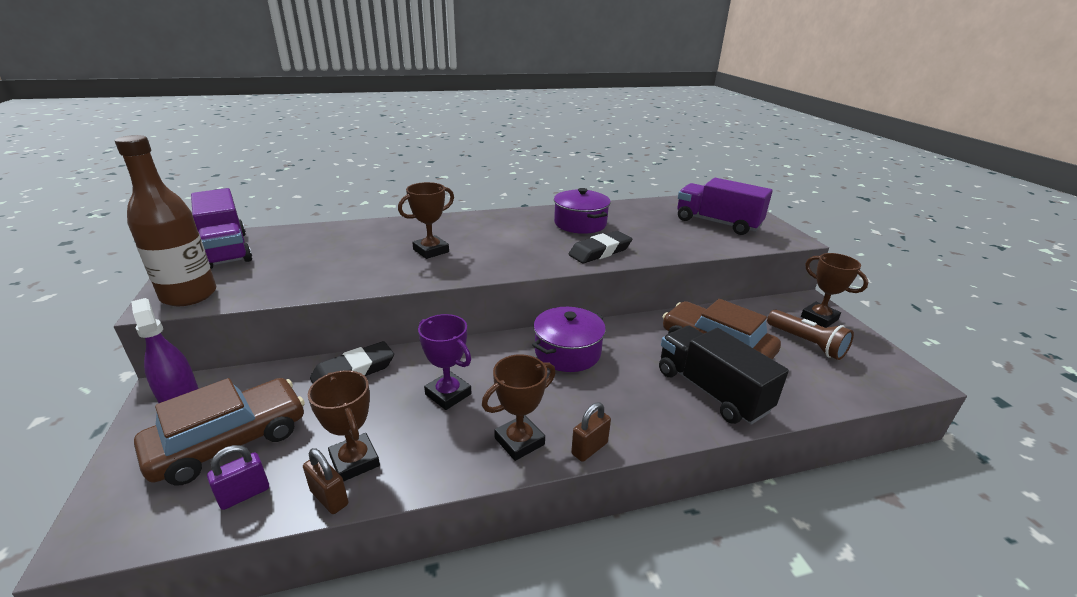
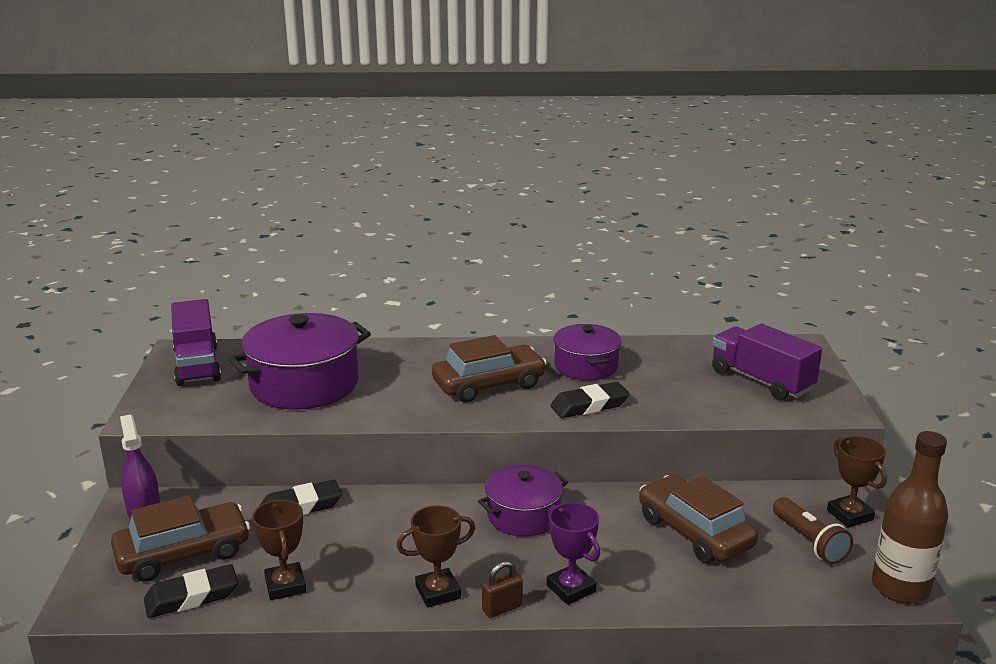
camera: 15 degrees right, 5 degrees down
(189, 295) = (161, 412): brown bottle -> brown bottle (900, 587)
(244, 494) = (192, 597): purple padlock -> black eraser
(329, 498) = (259, 610): brown padlock -> none
(338, 257) = (304, 384): none -> purple pot
(431, 251) = (401, 386): brown trophy -> none
(448, 394) = (385, 540): purple trophy -> purple trophy (571, 589)
(507, 243) = (489, 384): none -> brown car
(711, 391) = (659, 575): black truck -> none

